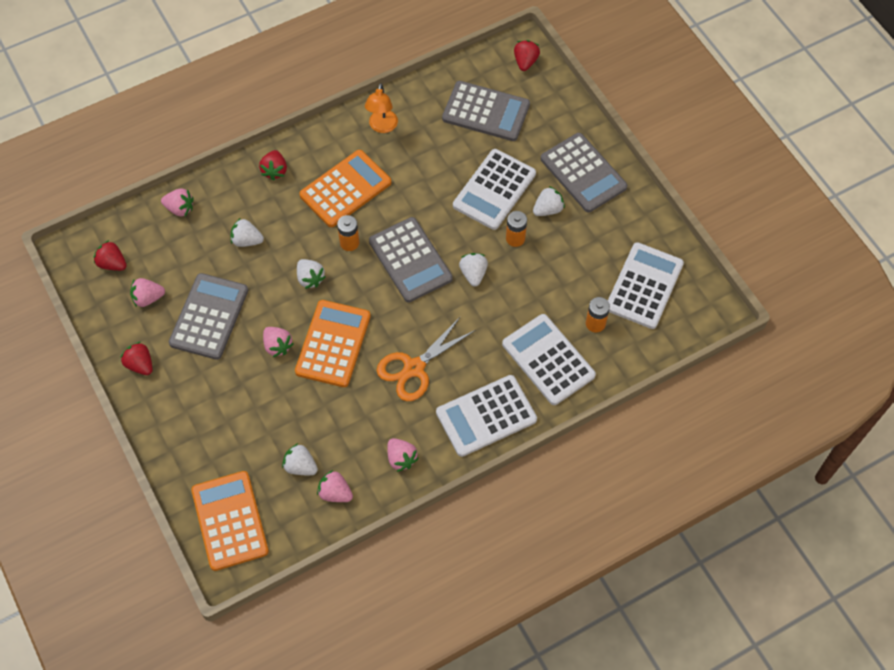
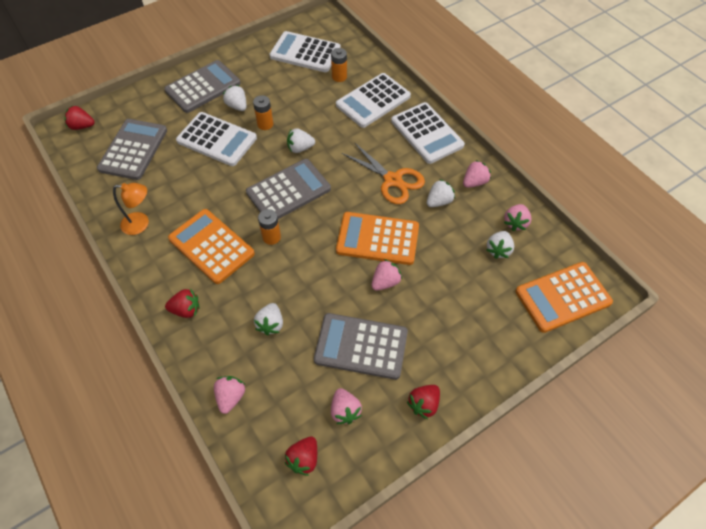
camera: 95 degrees left, 5 degrees down
(310, 278) = (311, 264): white strawberry -> white strawberry (439, 201)

